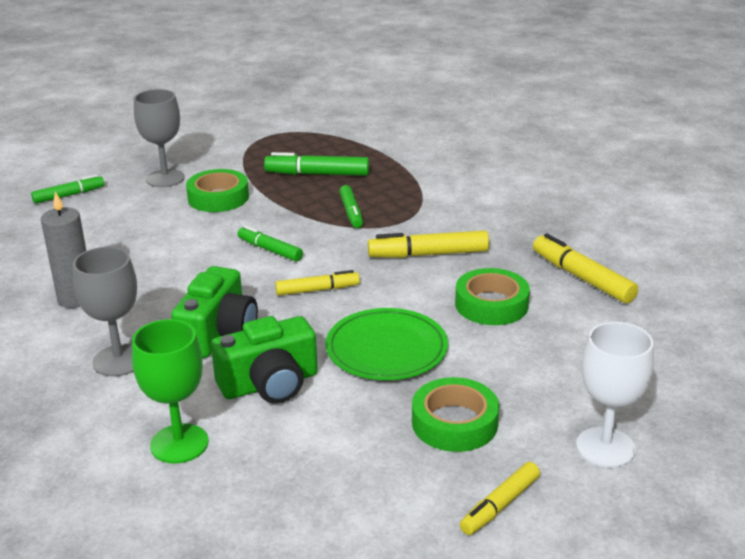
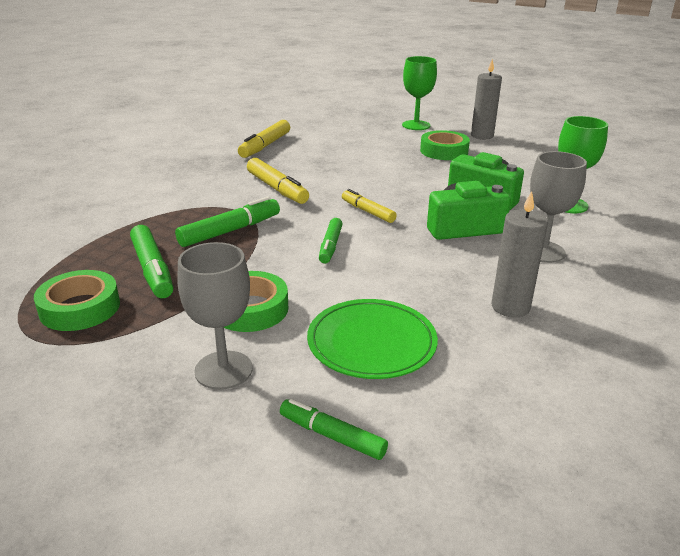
camera: 120 degrees left, 0 degrees up
(351, 212) = (230, 231): green marker -> green marker, size x1.52
(386, 349) = (406, 177): green plate -> green plate (371, 343)
(491, 304) = (323, 161): green tape -> green tape (80, 308)
(500, 505) = (482, 136): yellow marker -> grey candle
(605, 447) = (416, 125): white goblet -> green goblet

